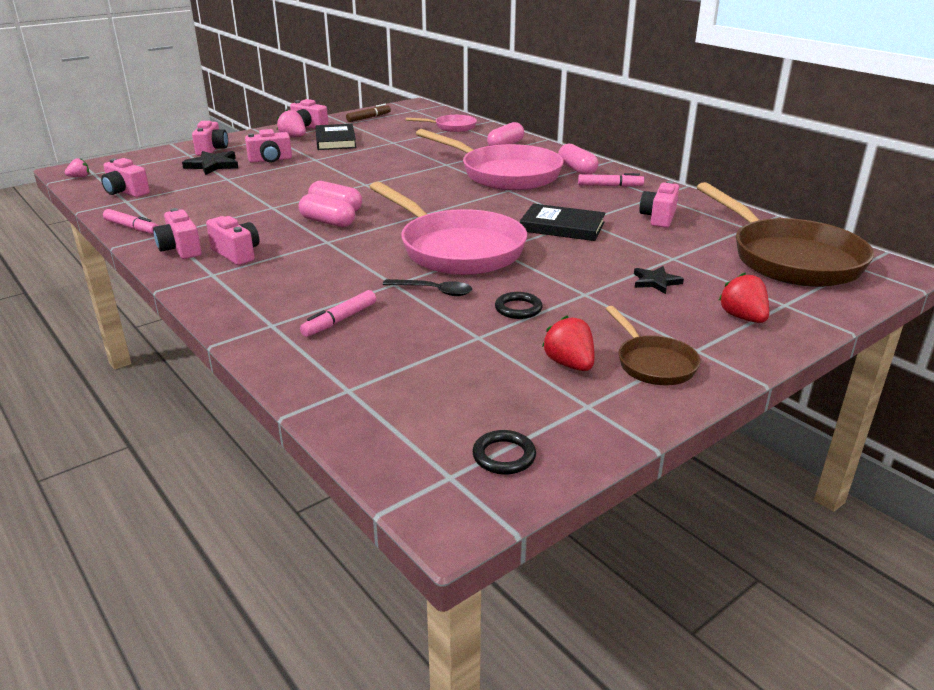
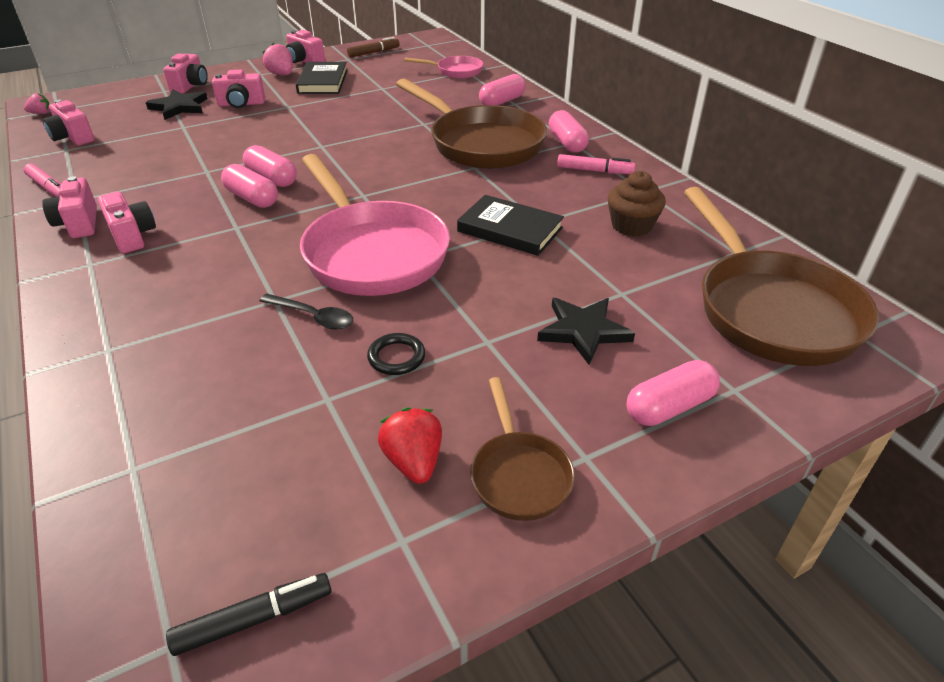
camera: 10 degrees right, 10 degrees up
(340, 320) = (184, 351): pink marker -> none
(504, 174) = (481, 143): pink pan -> brown pan
(504, 456) = (254, 619): black ring -> black marker
(655, 282) = (583, 331): black star -> black star, size x1.51
(658, 218) = (631, 226): pink camera -> brown cupcake
(743, 317) = (669, 407): red strawberry -> pink capsule

